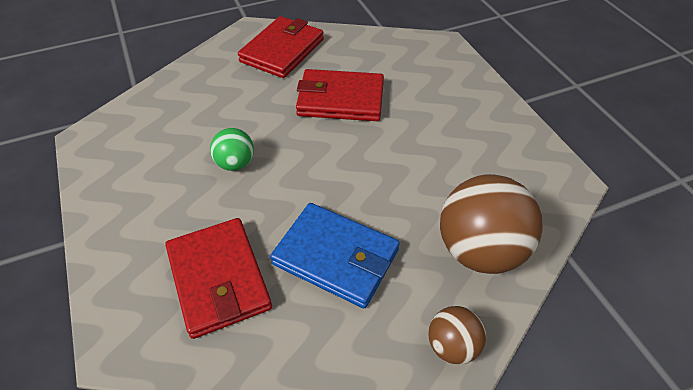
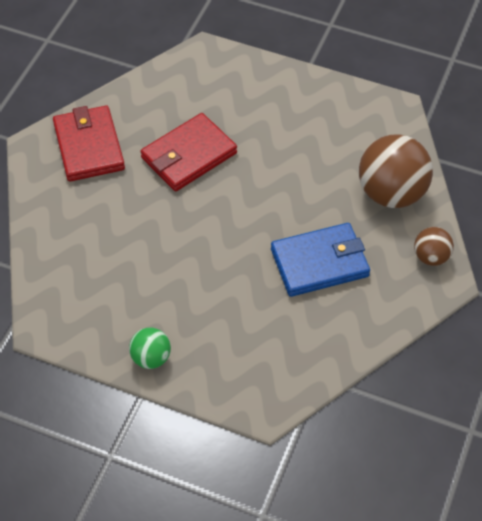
camera: 45 degrees left, 5 degrees up
(219, 279) = (270, 330): red wallet -> none
(235, 164) = (181, 258): green ball -> green ball (151, 358)

